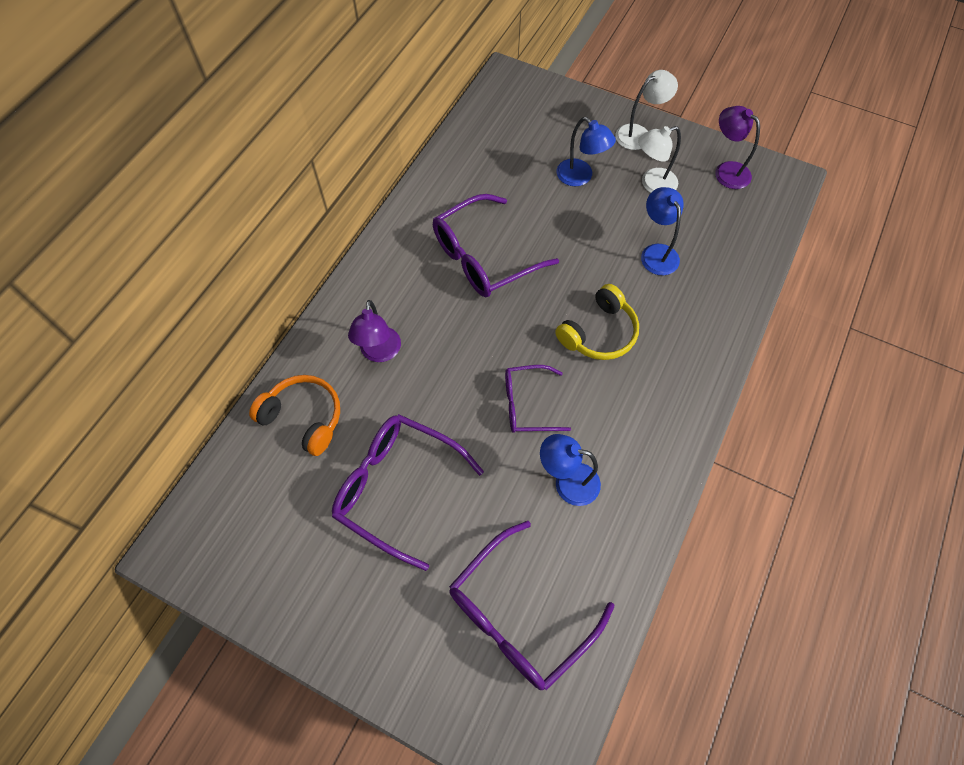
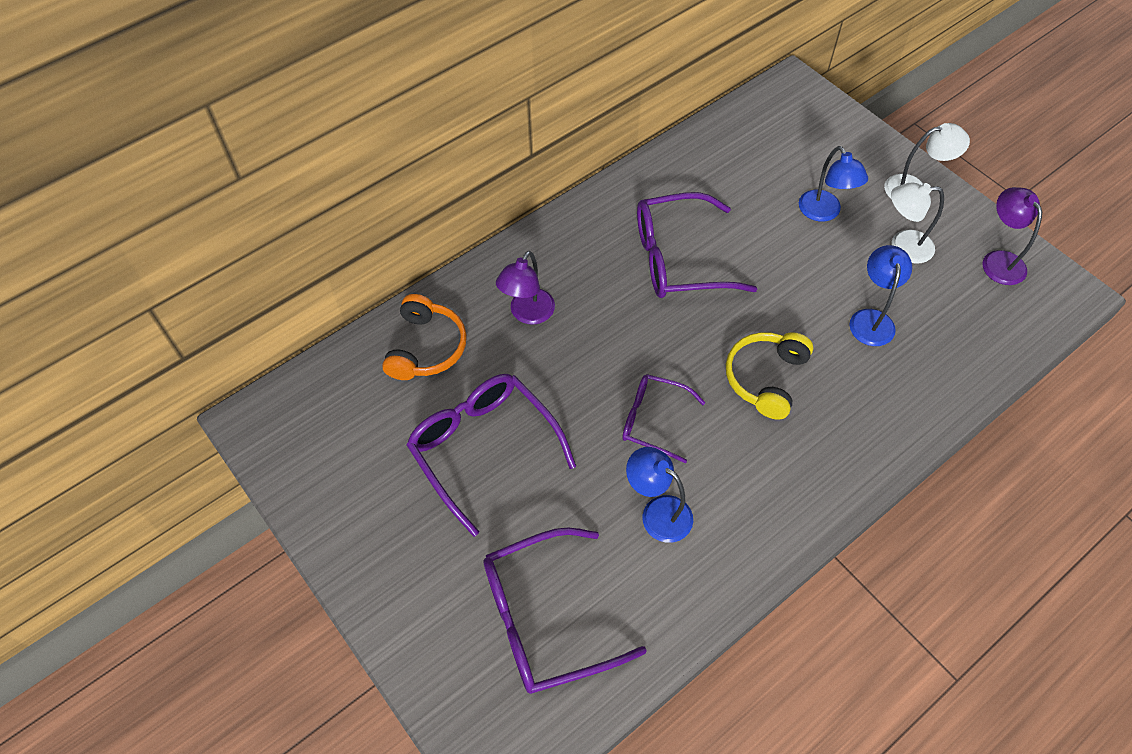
camera: 25 degrees right, 5 degrees down
(304, 417) = (426, 347): orange headphones -> orange headphones turned 45 degrees clockwise
(599, 333) = (765, 378): yellow headphones -> yellow headphones turned 135 degrees clockwise

